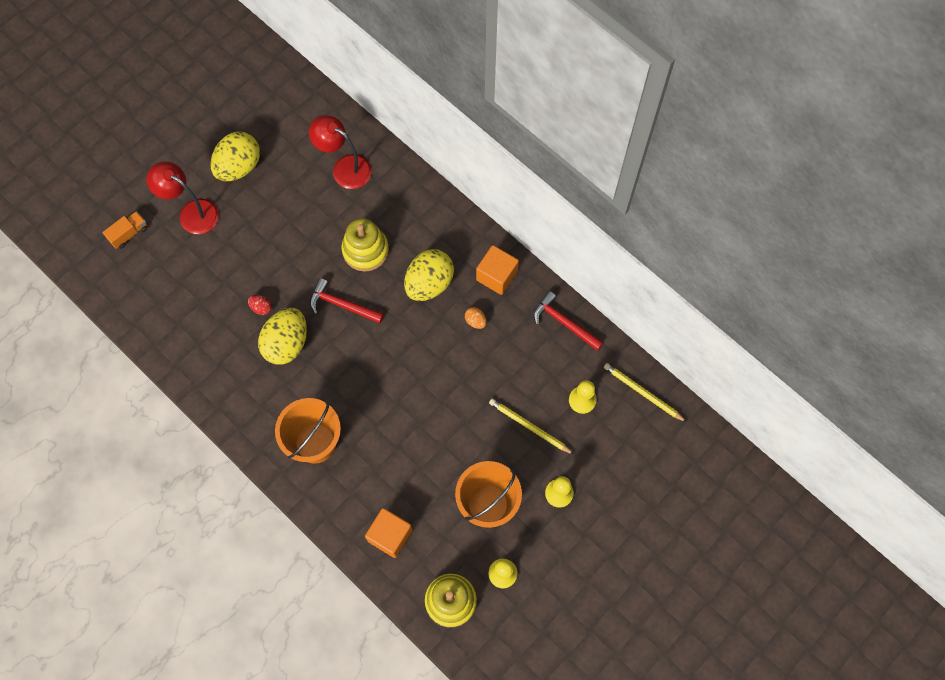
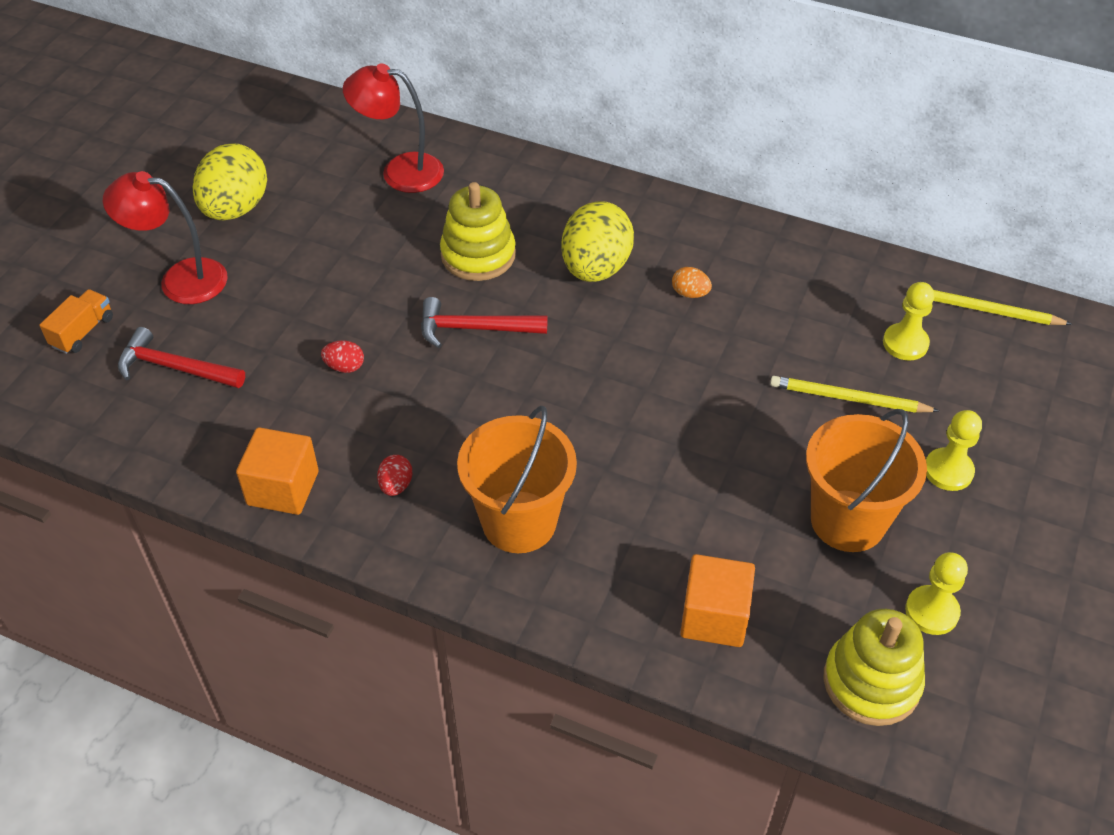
camera: 20 degrees left, 20 degrees down
(260, 397) = (396, 485): none -> red egg
(287, 343) = (407, 401): yellow egg -> none
(496, 276) = (690, 234): orange cube -> orange cube (283, 488)
(564, 322) = (819, 260): red hammer -> red hammer (175, 367)

